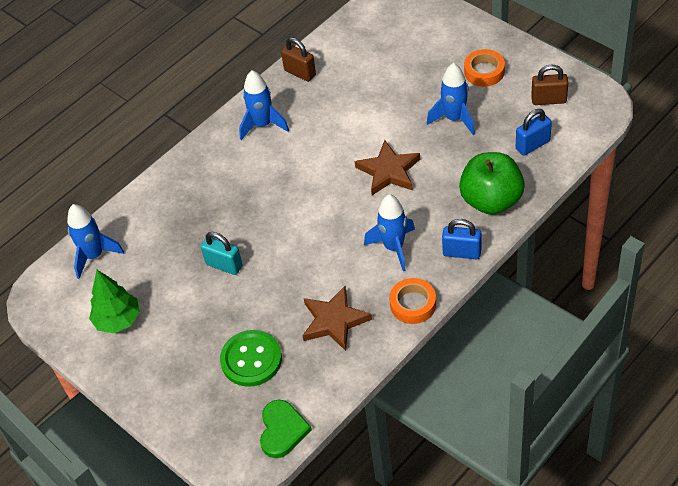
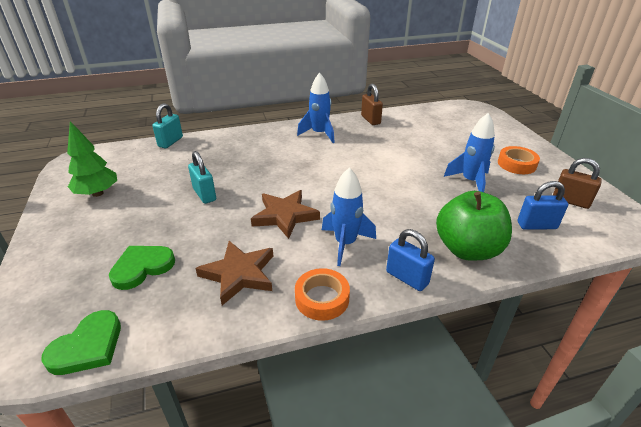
camera: 25 degrees right, 15 degrees down
(94, 256) = (137, 154): blue rocket -> none
(111, 221) = (170, 142): none -> turquoise padlock
(251, 359) = (142, 267): green button -> green heart
(389, 171) = (387, 192): brown star -> brown star (285, 216)

